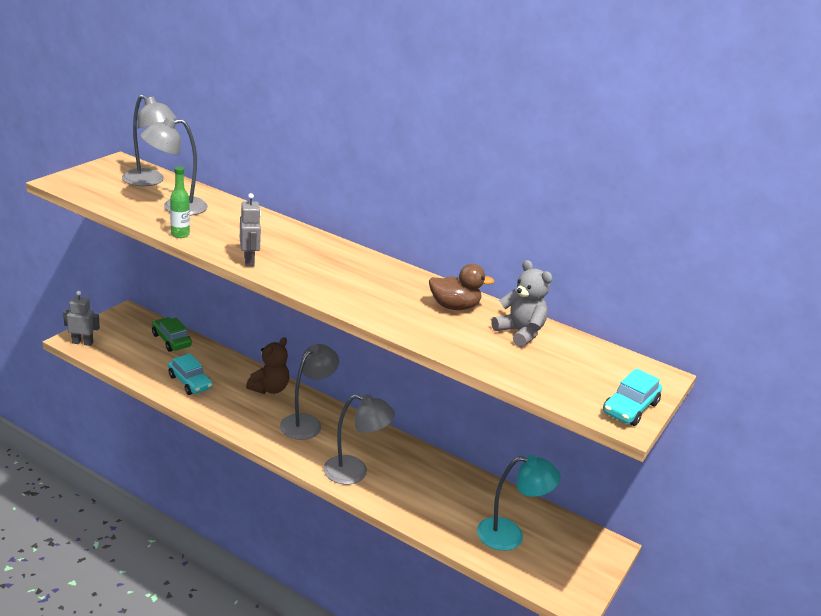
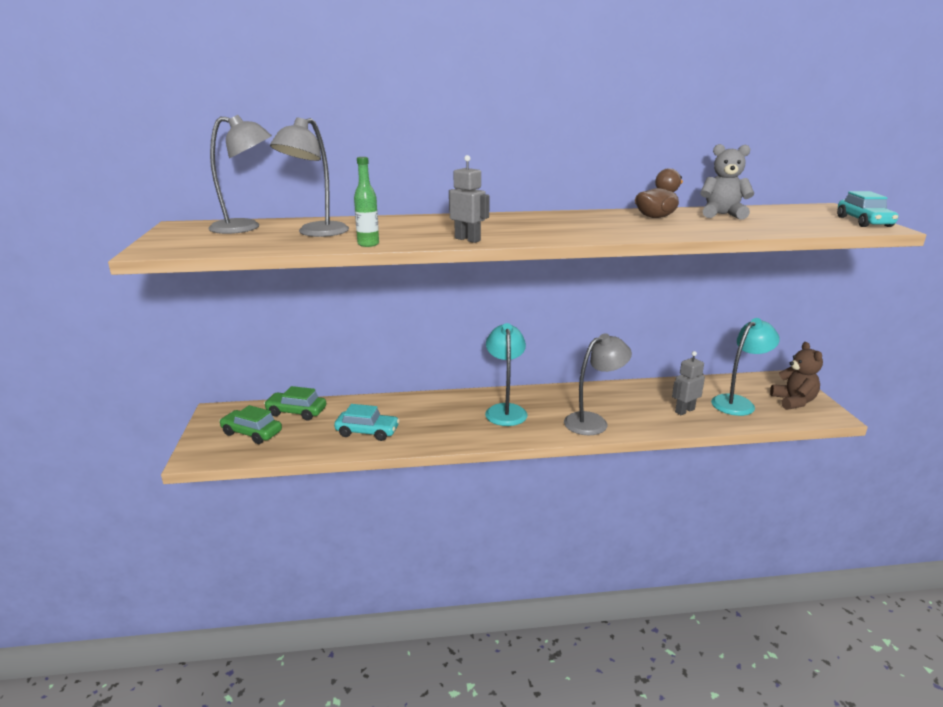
camera: 35 degrees left, 5 degrees down
(82, 342) = (210, 454): grey robot -> grey robot (684, 411)
(124, 341) = (252, 433): none -> green car
(269, 389) = (438, 404): brown teddy bear -> brown teddy bear (793, 401)
(307, 423) = (505, 410): grey lamp -> turquoise lamp

